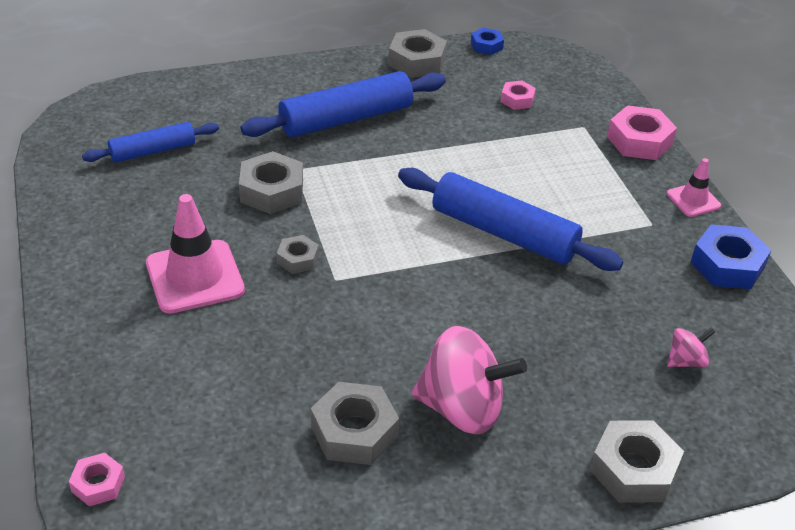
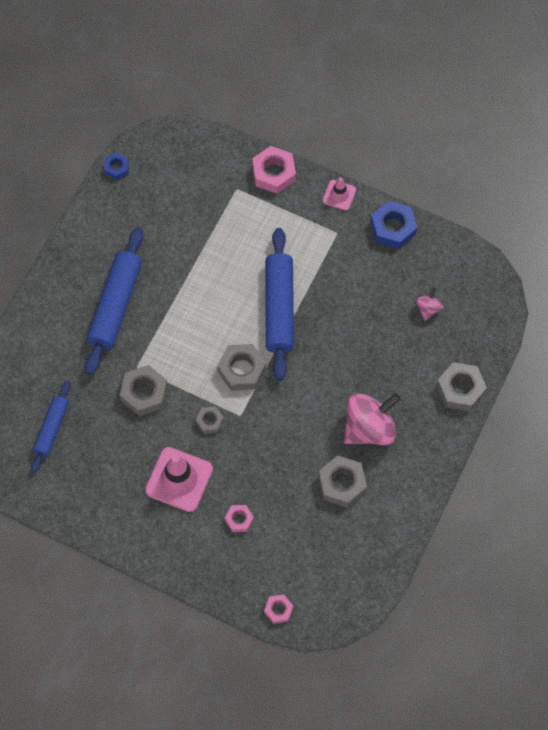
camera: 45 degrees left, 25 degrees up
(417, 61) = (96, 220): grey nut -> grey nut (241, 370)
(503, 233) = (279, 308): blue rolling pin -> blue rolling pin turned 75 degrees counterclockwise
(517, 99) = (182, 200): pink nut -> pink nut (239, 519)

